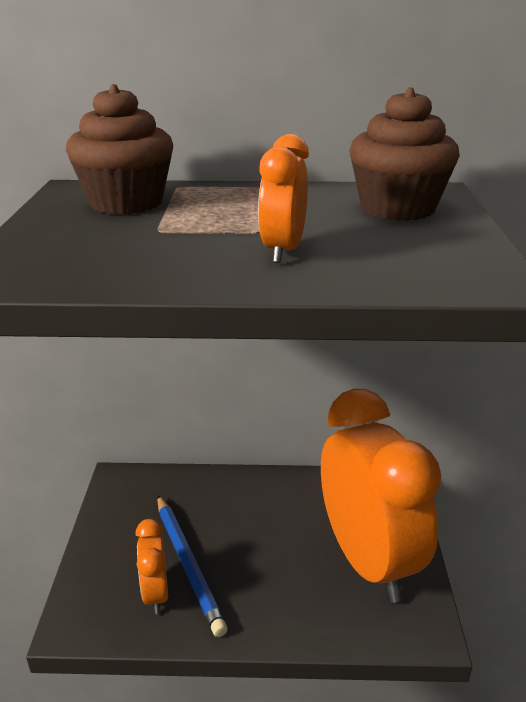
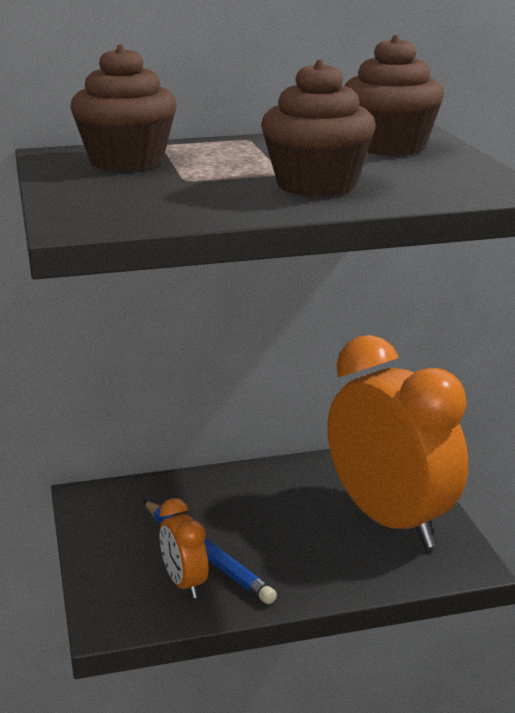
camera: 15 degrees left, 5 degrees down
(283, 251) = (316, 185): orange clock -> brown cupcake

